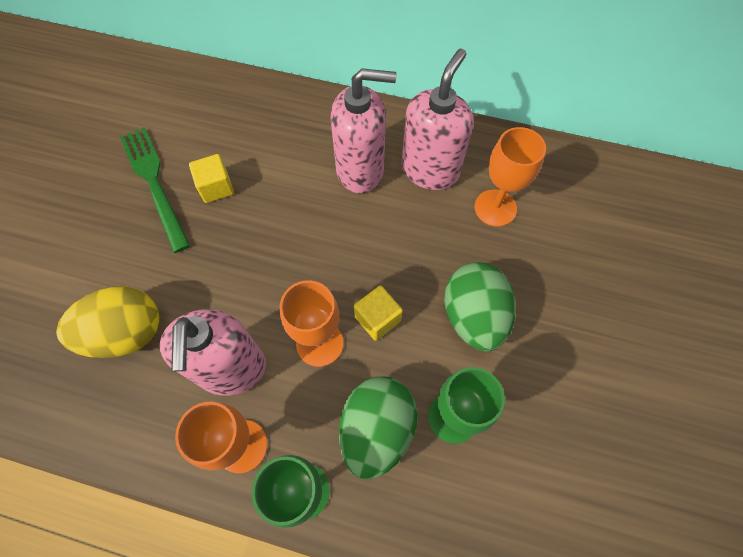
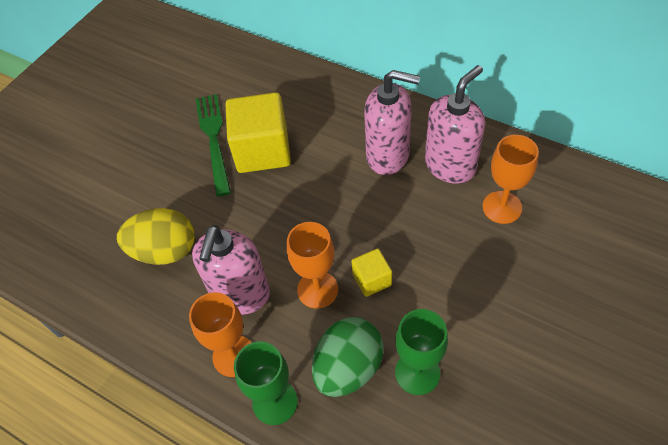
camera: 20 degrees right, 10 degrees down
(216, 187) = (262, 150): yellow cube -> yellow cube, size x2.02
(473, 316) = (457, 294): green egg -> none

